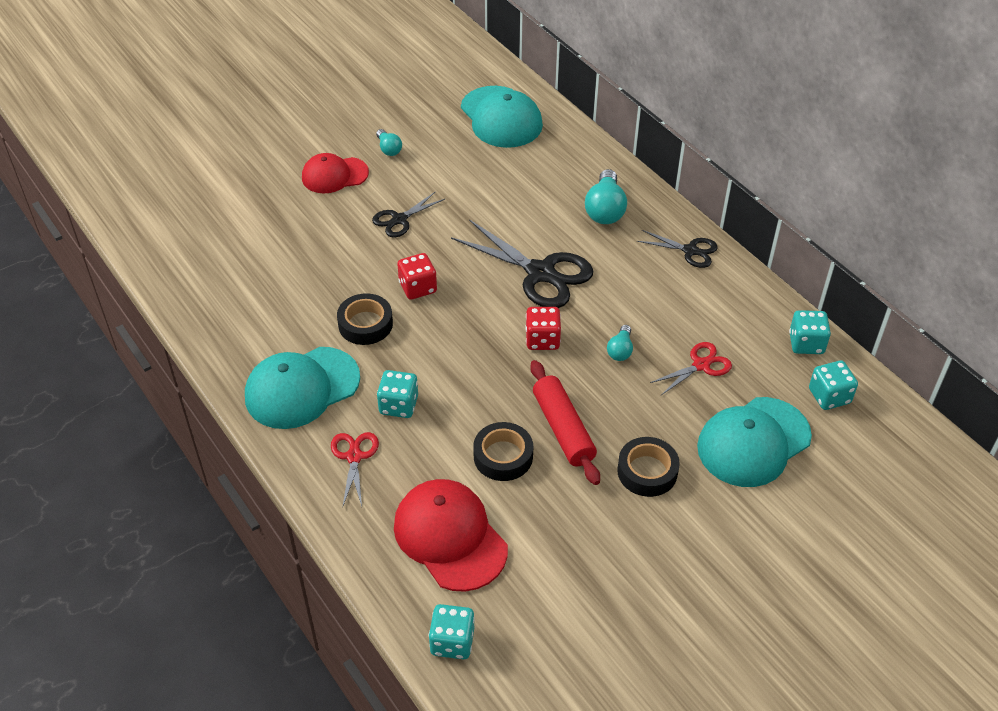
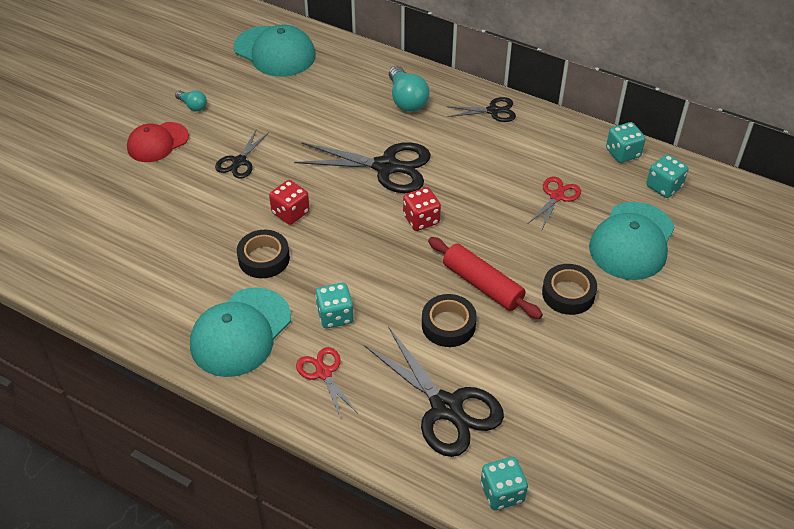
camera: 25 degrees left, 0 degrees up
(450, 537) = (446, 407): red cap -> black scissors
(620, 350) = (488, 206): turquoise light bulb -> none

